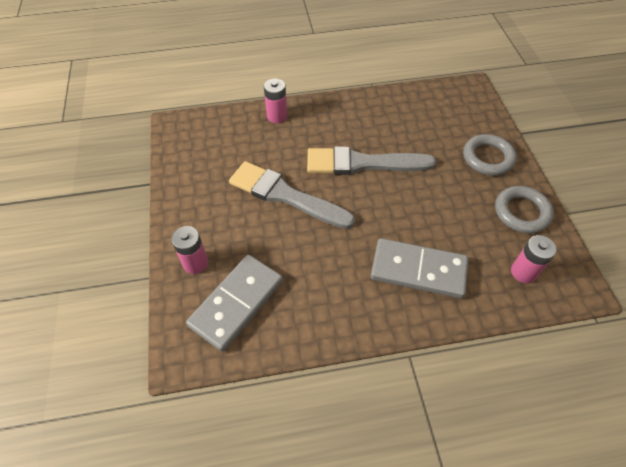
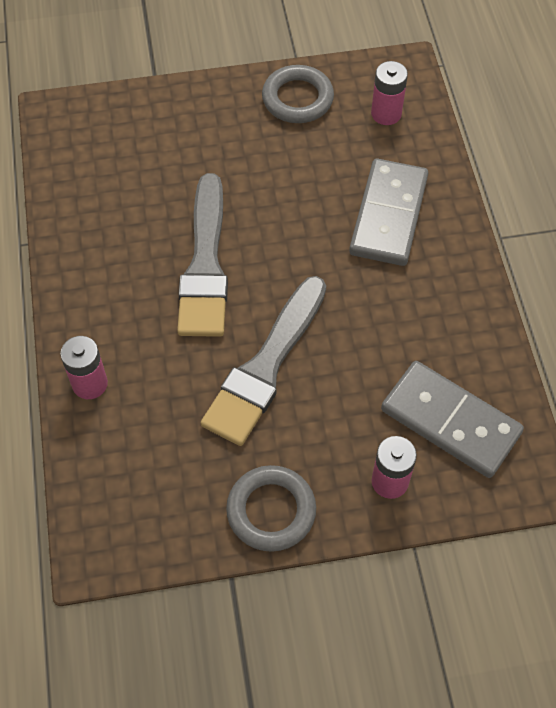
camera: 90 degrees left, 5 degrees up
(488, 158) = (203, 117): grey ring -> grey ring (271, 511)

